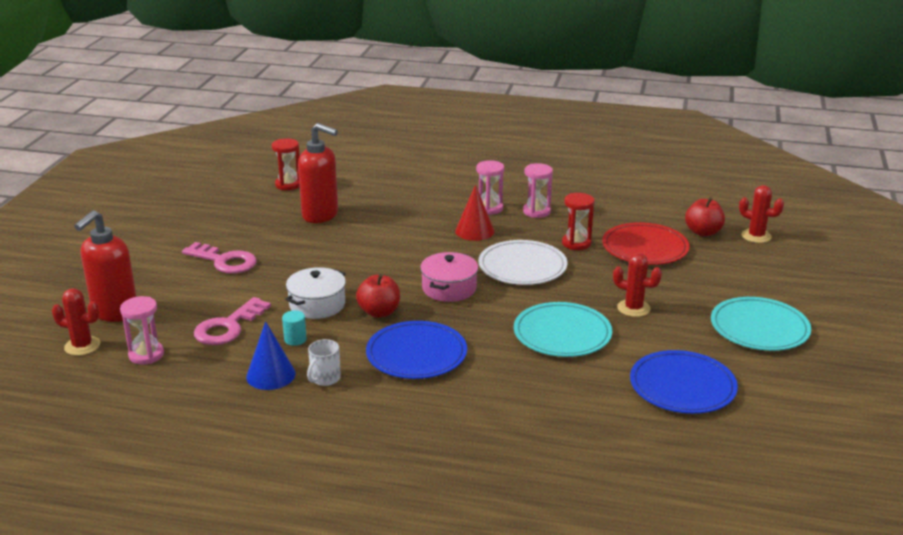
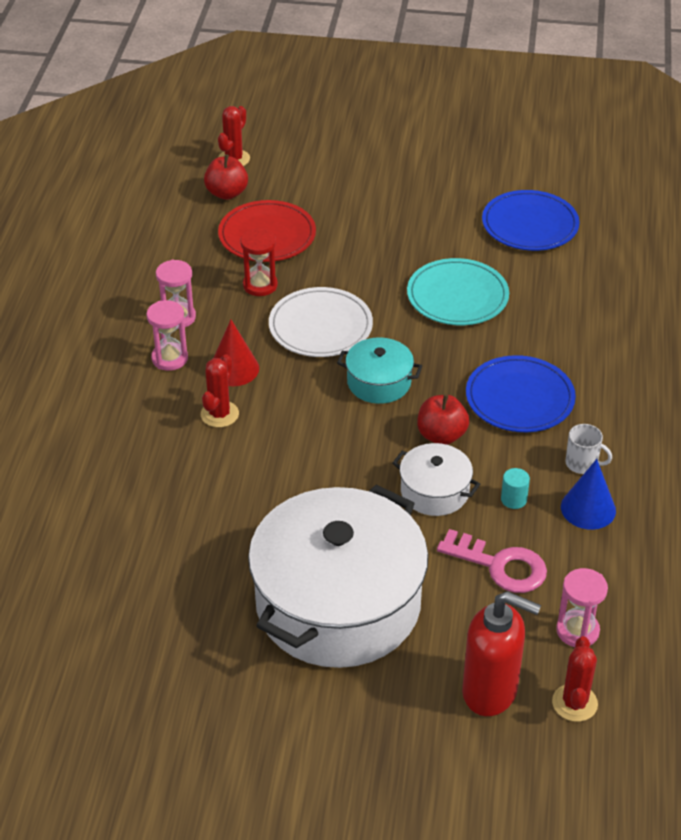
camera: 95 degrees left, 15 degrees up
(224, 261) = (338, 603): pink key -> white pot
(288, 185) = (90, 576): red hourglass -> none
(321, 215) = (194, 522): red soap dispenser -> none
(449, 288) = (379, 382): pink pot -> turquoise pot
(633, 308) = (399, 248): red cactus -> red cactus (219, 414)
(759, 328) = (421, 174): turquoise plate -> none

